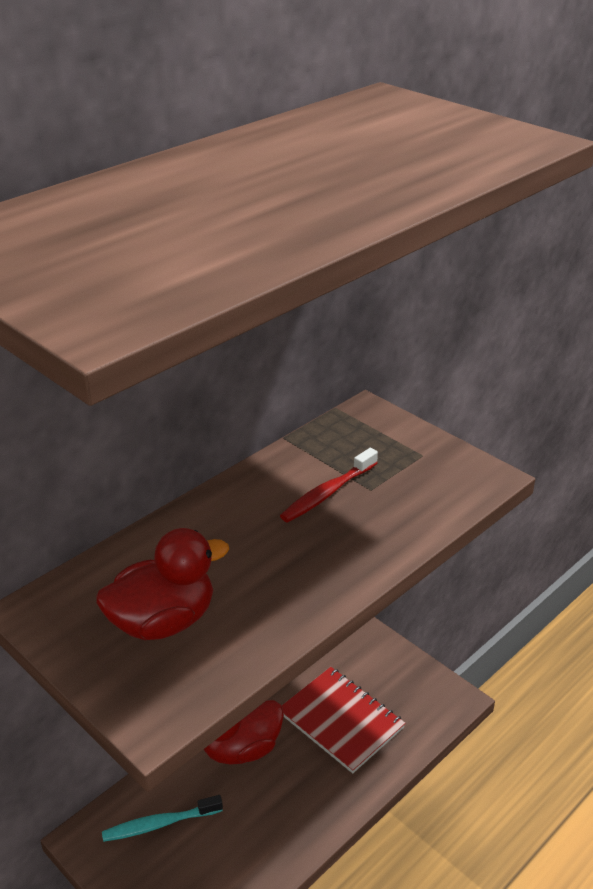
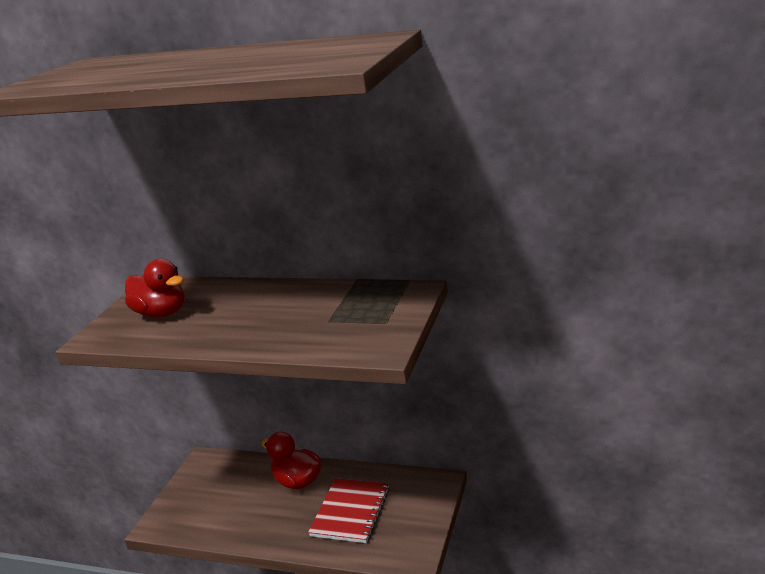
camera: 65 degrees right, 10 degrees down
(159, 824) = (226, 478): turquoise toothbrush -> none
(327, 493) = (310, 310): red toothbrush -> none

